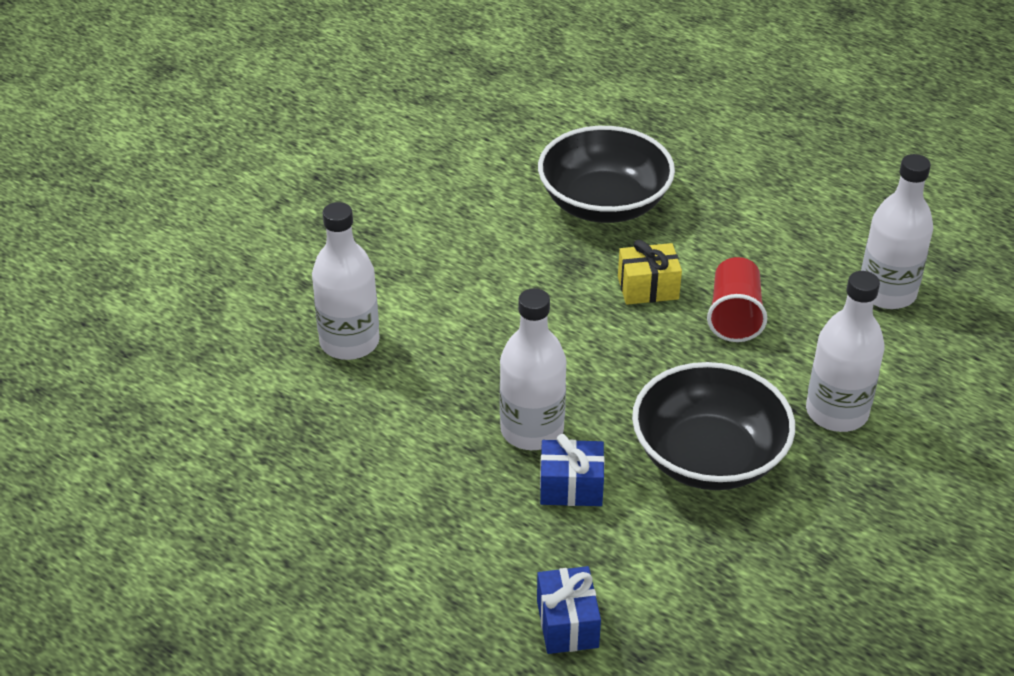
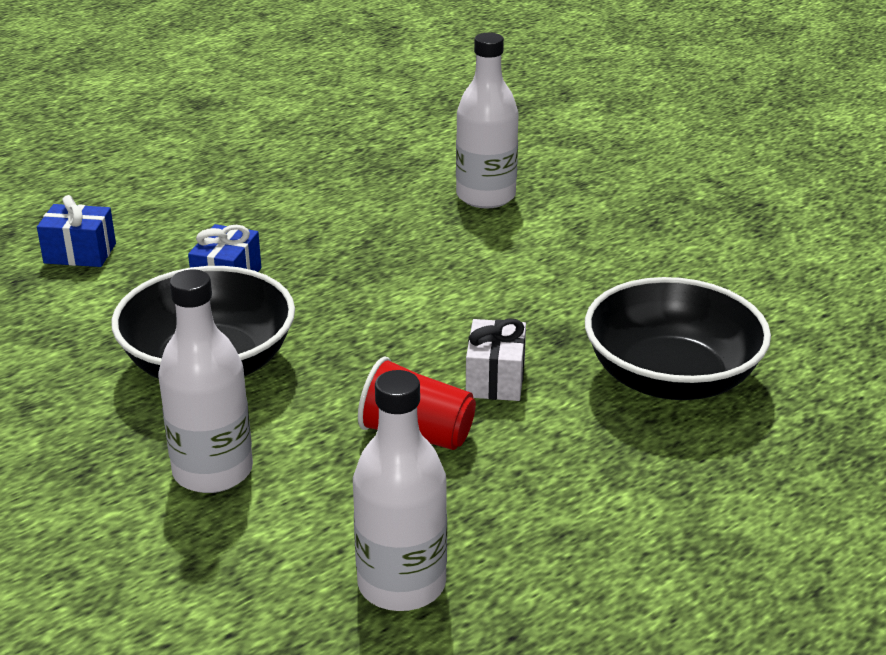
camera: 105 degrees right, 10 degrees down
(532, 430) = (313, 270): white bottle -> none
(648, 288) = (495, 379): yellow gift -> white gift

